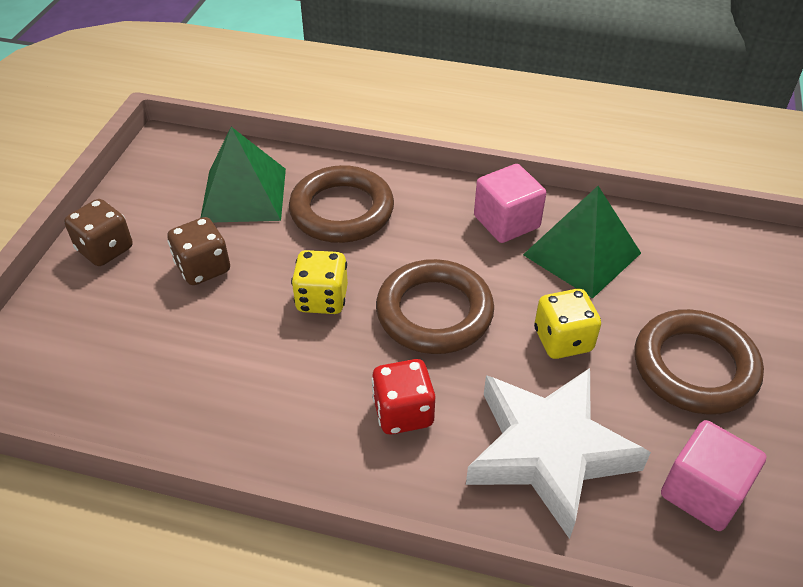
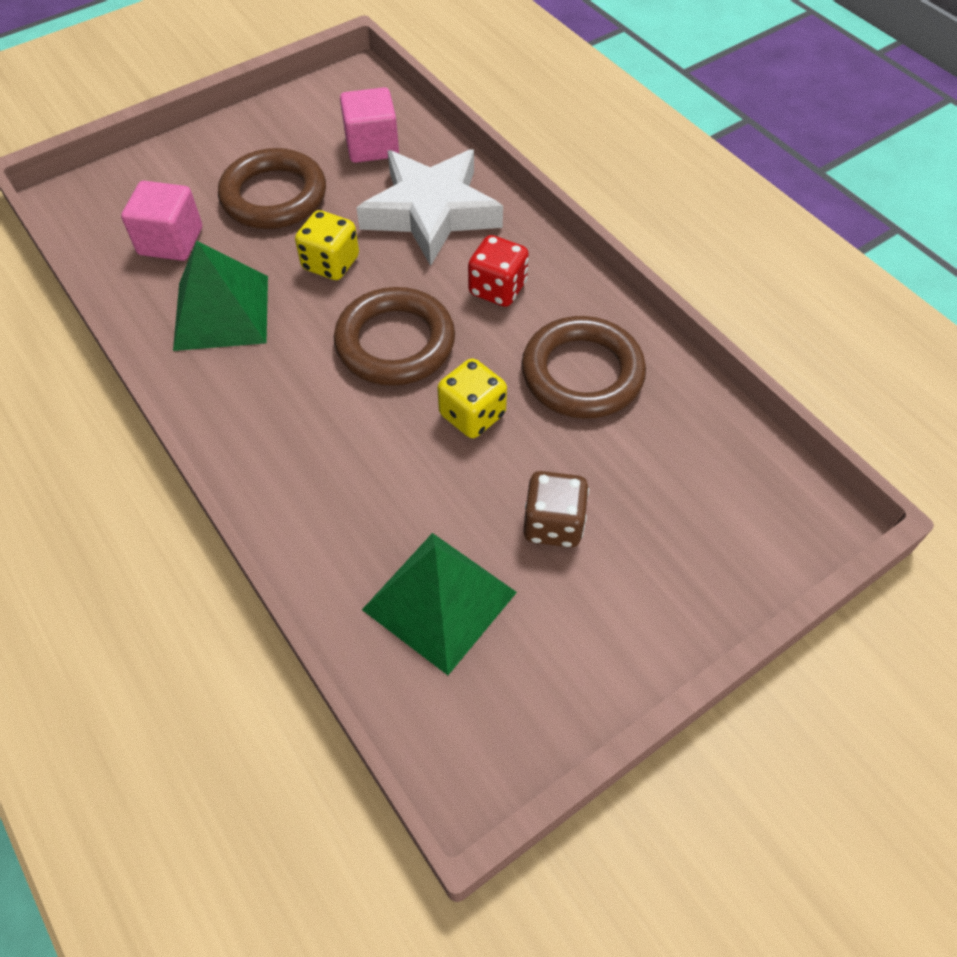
camera: 140 degrees left, 10 degrees up
(105, 249) = (640, 624): brown dice -> none
(342, 210) = (362, 501): brown ring -> brown ring (582, 373)
(506, 222) = (236, 381): pink cube -> pink cube (171, 241)

